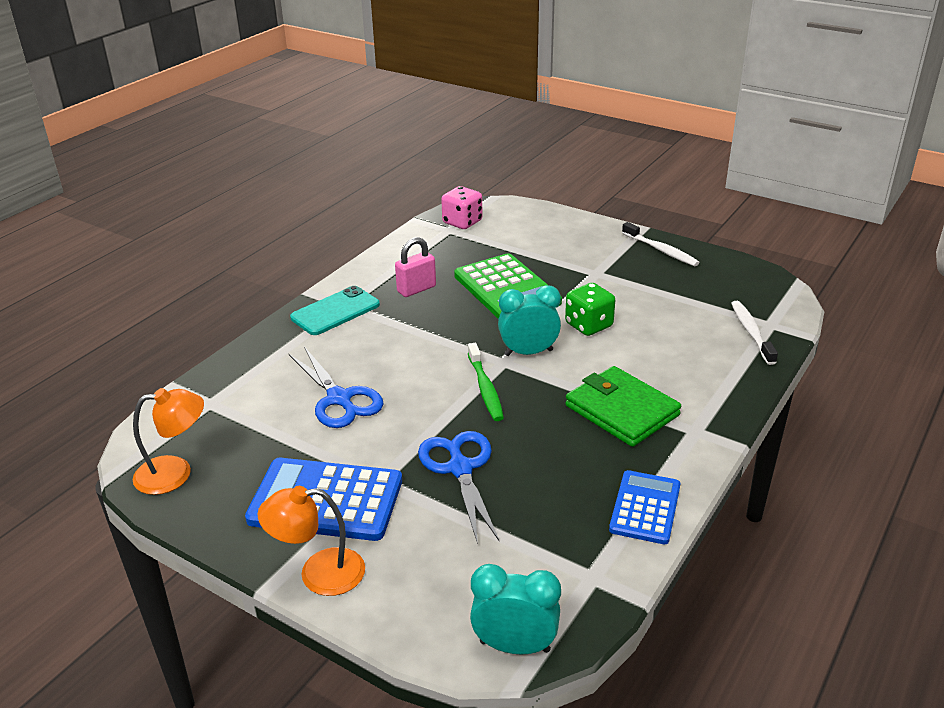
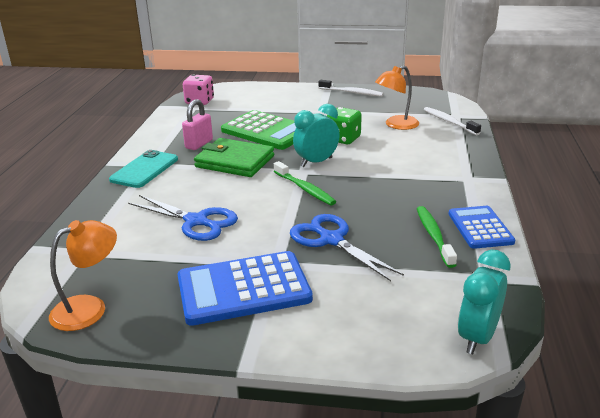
camera: 25 degrees left, 5 degrees down
(318, 573) = (282, 340): orange lamp -> orange lamp (396, 125)
(514, 646) = (477, 337): turquoise clock -> turquoise clock turned 45 degrees counterclockwise
(579, 501) = (434, 236): none -> green toothbrush
(621, 410) = (411, 179): green wallet -> green wallet (235, 161)

